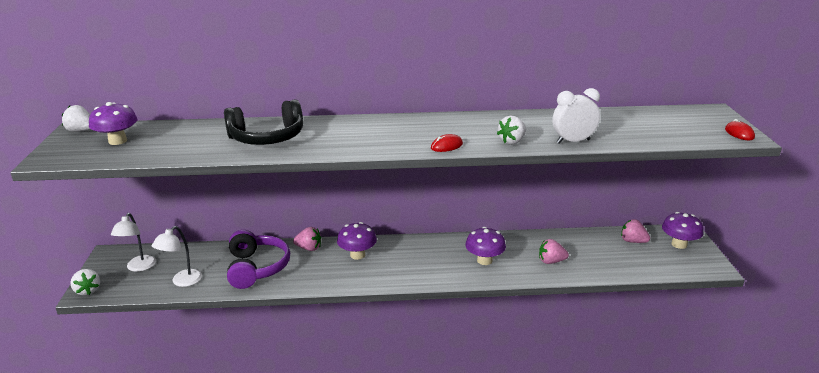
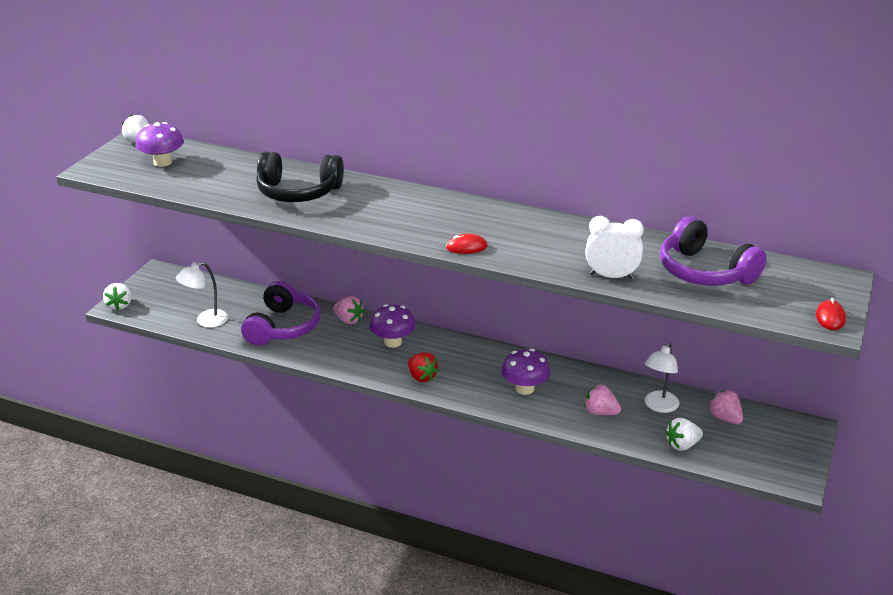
camera: 25 degrees right, 5 degrees up
(139, 267) = (176, 294): white lamp -> white lamp (659, 406)
(401, 274) = (421, 377): none -> red strawberry
(512, 141) = (542, 259): white strawberry -> white strawberry (682, 445)
(629, 125) = (704, 271): none -> purple headphones
(679, 244) = (781, 439): purple mushroom -> none

